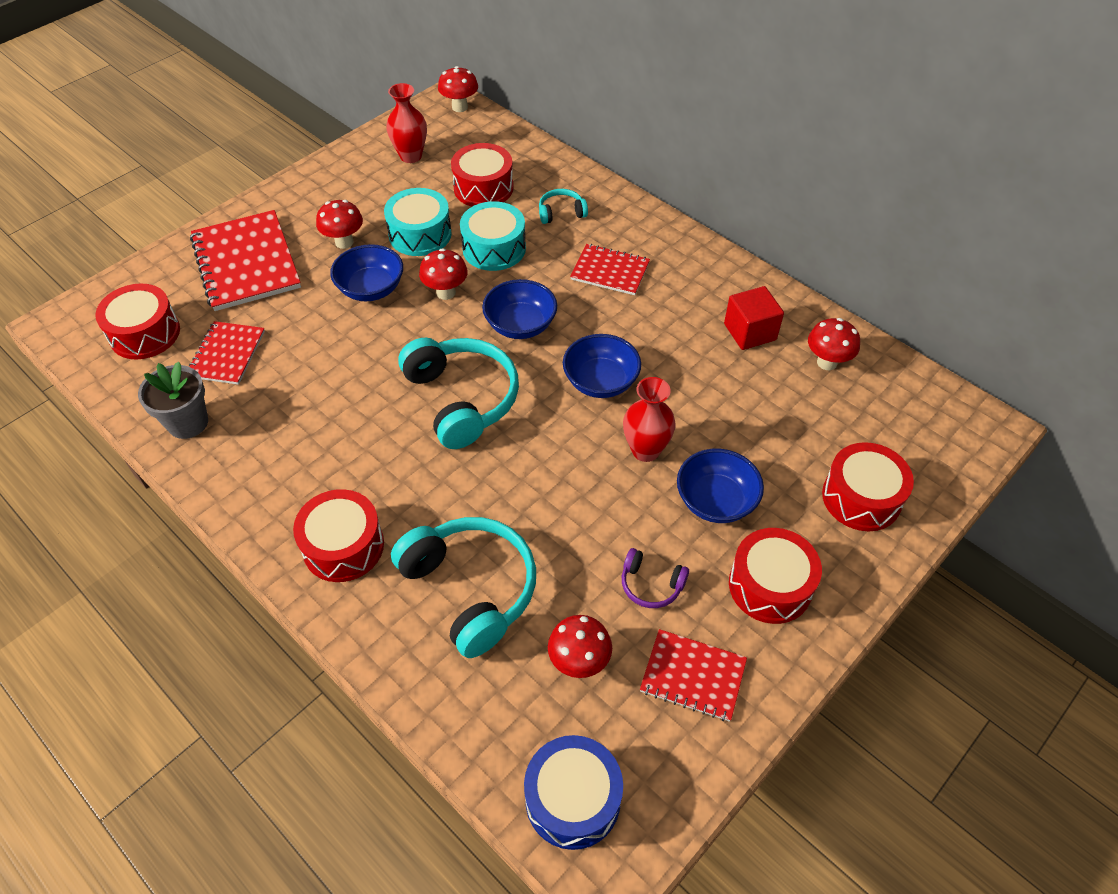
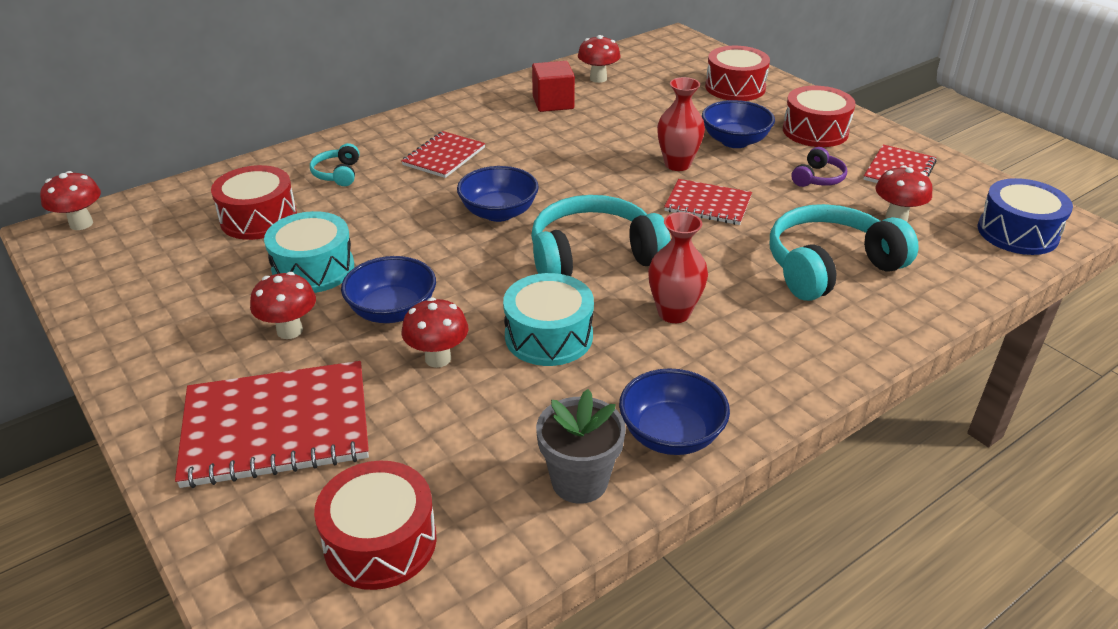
camera: 80 degrees left, 15 degrees down
(227, 354) = (461, 444): red notebook -> red notebook (708, 204)
(343, 546) = (782, 344): red drum -> none
(411, 156) = (151, 268): red vase -> red vase (674, 313)
(446, 293) = (426, 256): red mushroom -> red mushroom (438, 358)
(494, 248) = (370, 219): turquoise drum -> turquoise drum (548, 336)
(600, 382) = (591, 177): blue bowl -> blue bowl (671, 434)

